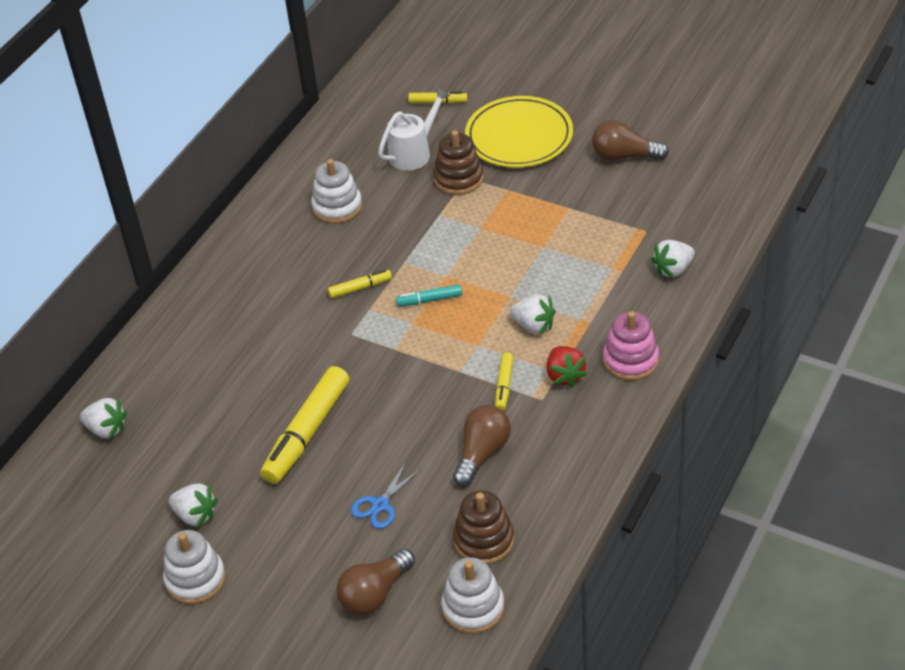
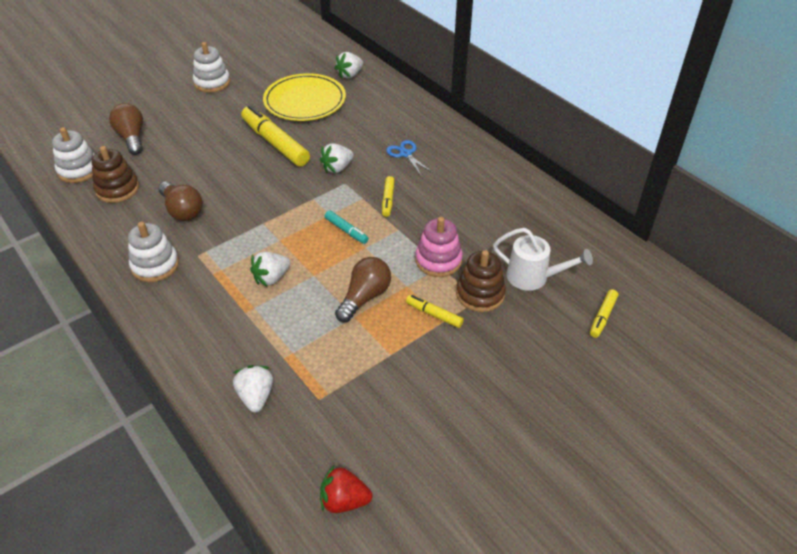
camera: 110 degrees right, 0 degrees up
(195, 515) = (255, 91): white strawberry -> white strawberry (337, 168)
(337, 207) = (489, 213): white stacking toy -> white stacking toy (155, 265)
(380, 505) = (189, 156): blue scissors -> blue scissors (405, 154)
(414, 152) = (534, 277): white watering can -> white watering can turned 45 degrees counterclockwise
(429, 300) = (346, 231): turquoise marker -> turquoise marker turned 120 degrees clockwise
(504, 386) = (228, 241): yellow marker -> yellow marker (434, 314)
(519, 136) = (516, 357): yellow plate -> yellow plate (305, 101)
(564, 376) = (207, 276): red strawberry -> red strawberry (344, 500)
(624, 156) = (437, 431): brown light bulb -> brown light bulb (364, 297)
(630, 360) = (185, 320): pink stacking toy -> pink stacking toy (438, 260)

